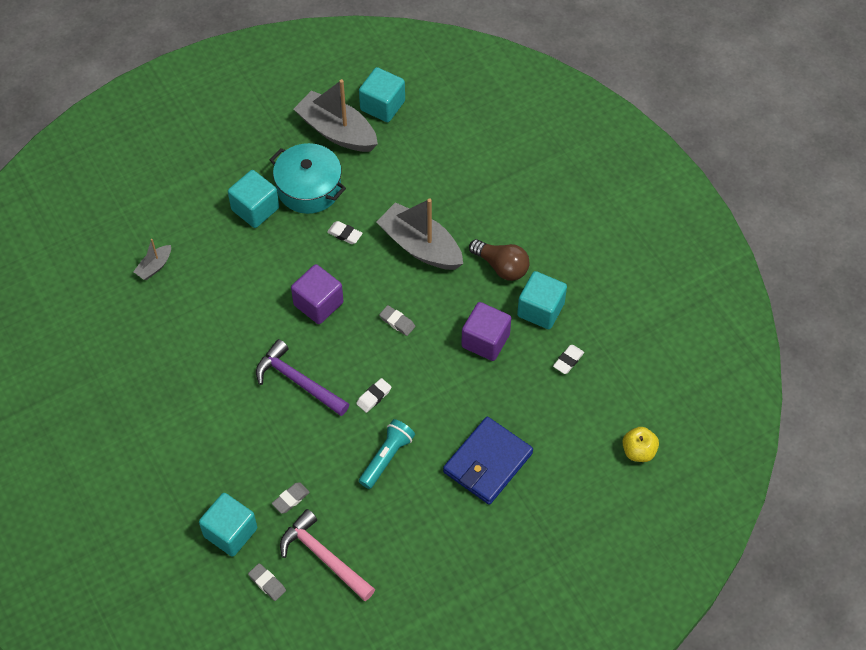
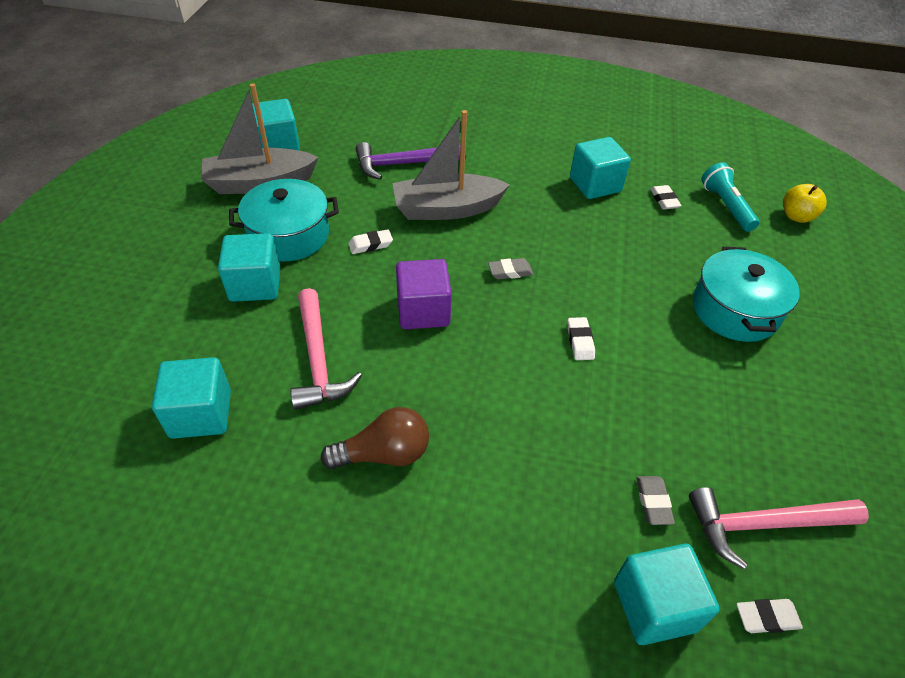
camera: 50 degrees left, 10 degrees down
(154, 266) = (201, 414): grey boat -> turquoise cube
(235, 285) = (318, 359): none -> pink hammer
(267, 583) = (766, 617): grey eraser -> white eraser
(298, 381) = (499, 388): purple hammer -> purple hammer (403, 164)
(387, 457) = (666, 379): turquoise flashlight -> turquoise flashlight (726, 206)
(485, 340) = (593, 231): purple cube -> none
(488, 463) = (735, 310): blue wallet -> turquoise pot
(501, 266) = (526, 179): brown light bulb -> brown light bulb (384, 454)

